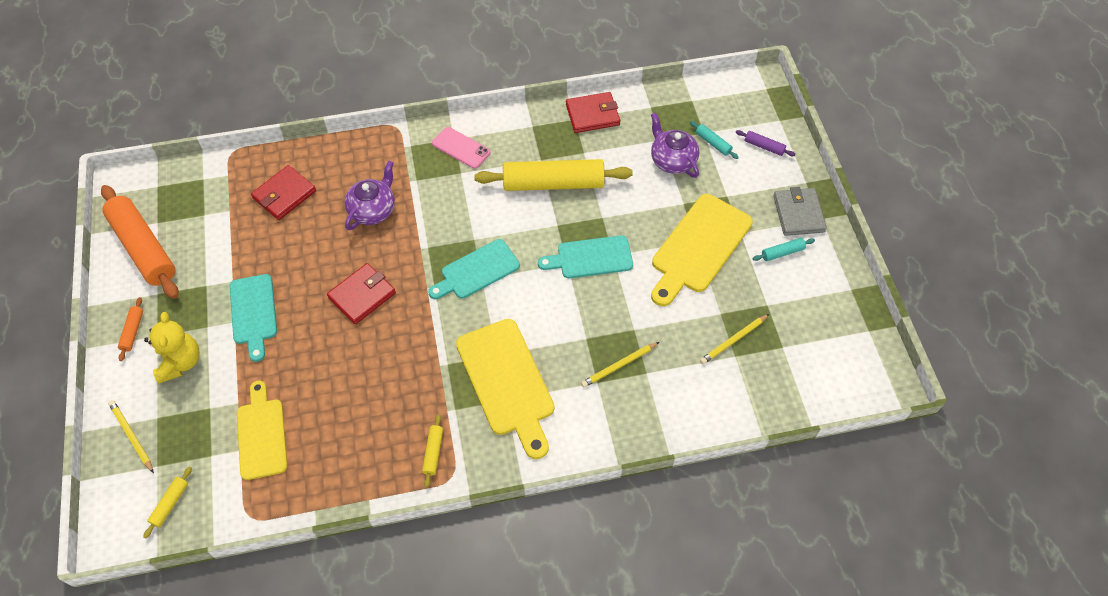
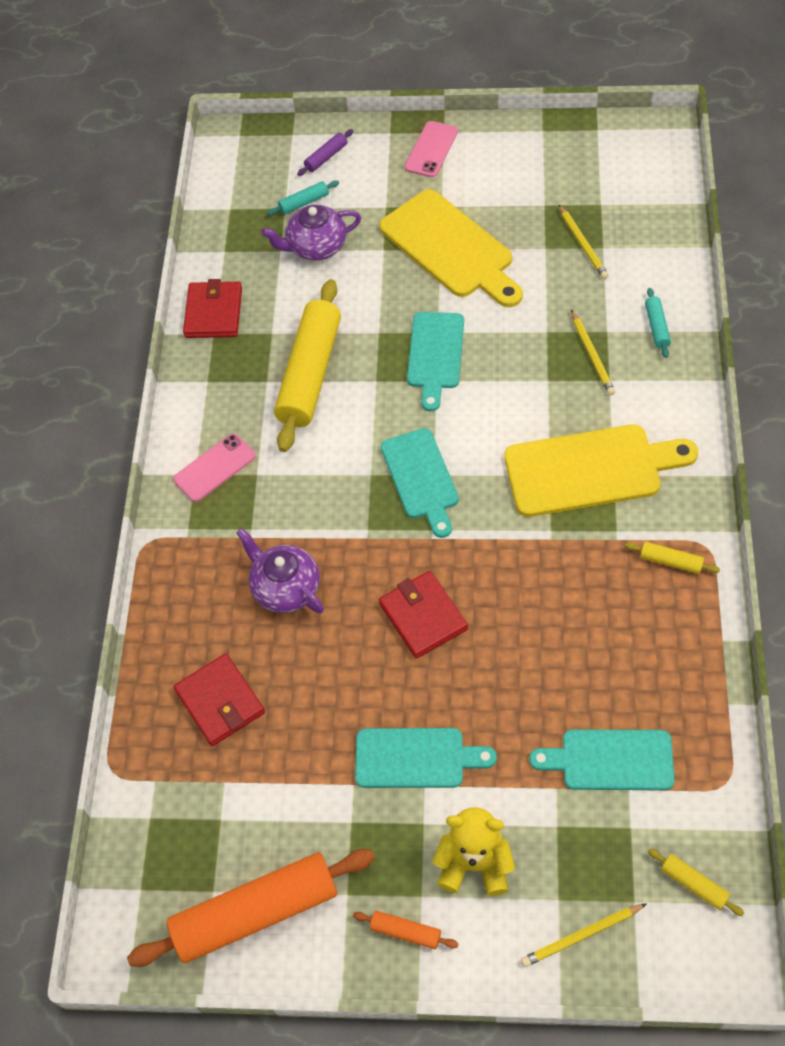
camera: 70 degrees left, 0 degrees up
(261, 434) = (610, 760): yellow cutting board -> turquoise cutting board
(782, 252) = (479, 176): turquoise rolling pin -> turquoise rolling pin (656, 327)
(798, 214) = (431, 149): grey wallet -> pink phone

